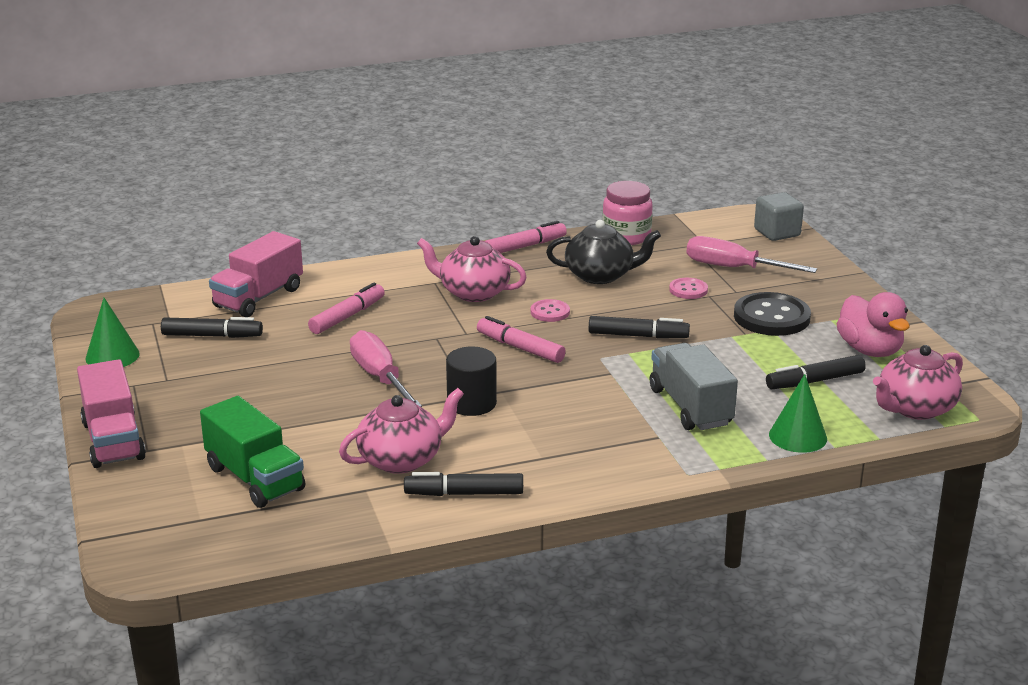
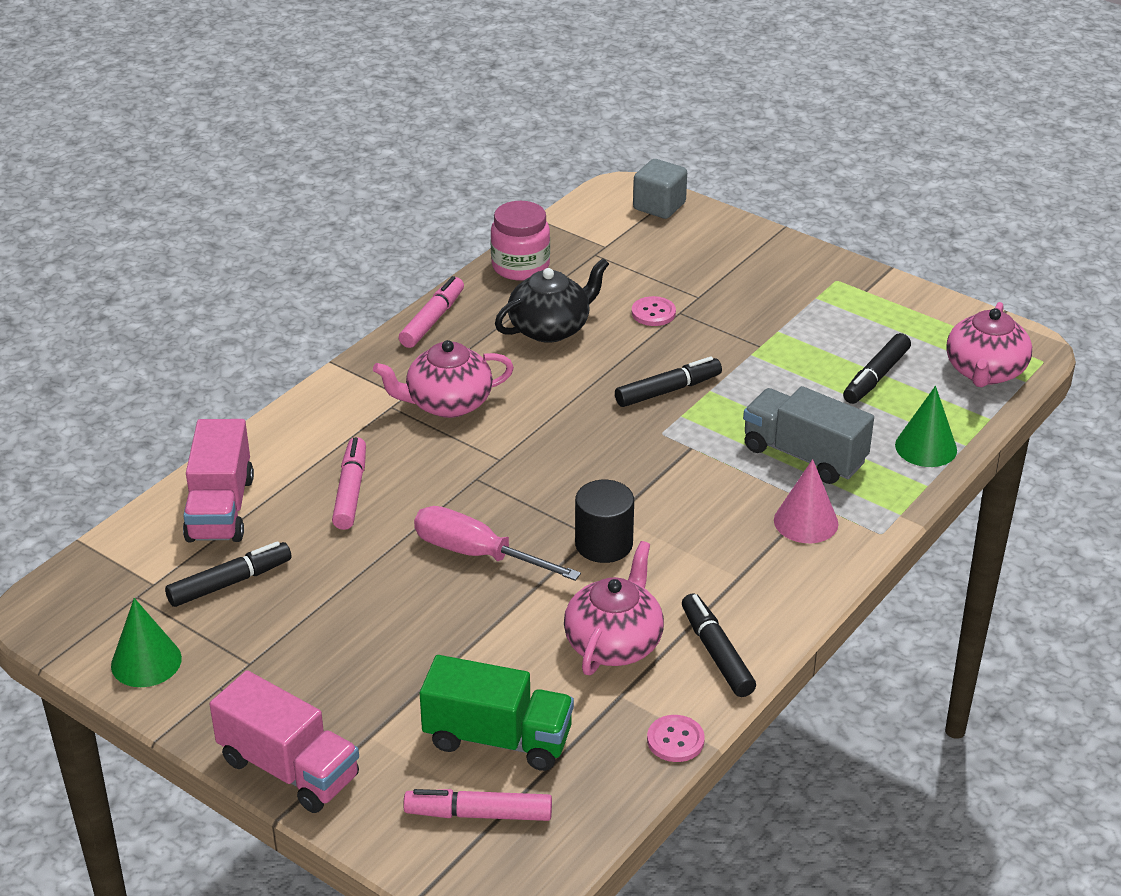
camera: 35 degrees left, 10 degrees up
(464, 494) = (716, 653): black marker -> black marker turned 105 degrees clockwise
(520, 348) = (574, 454): pink marker -> pink marker (479, 814)
(550, 312) = (552, 396): pink button -> pink button (675, 740)
(637, 445) = (806, 521): none -> pink cone
(732, 268) = (665, 268): pink screwdriver -> none
(771, 317) = (762, 316): black button -> none
(870, 350) = (884, 320): pink duck -> none

